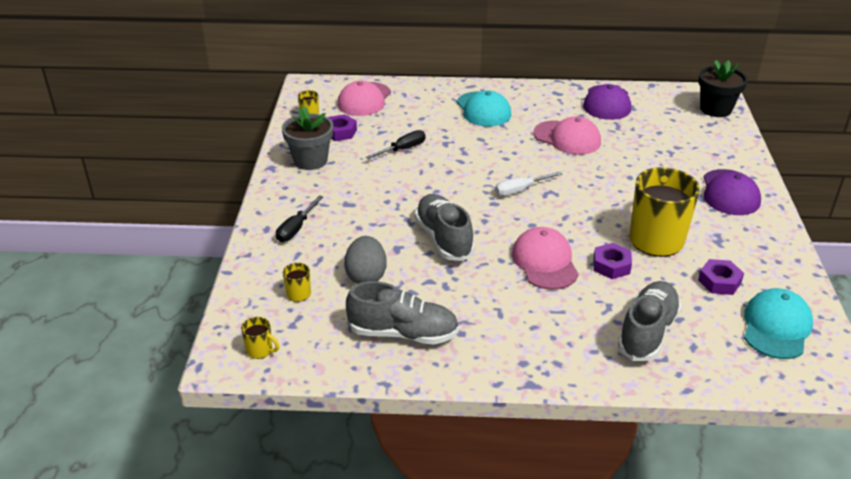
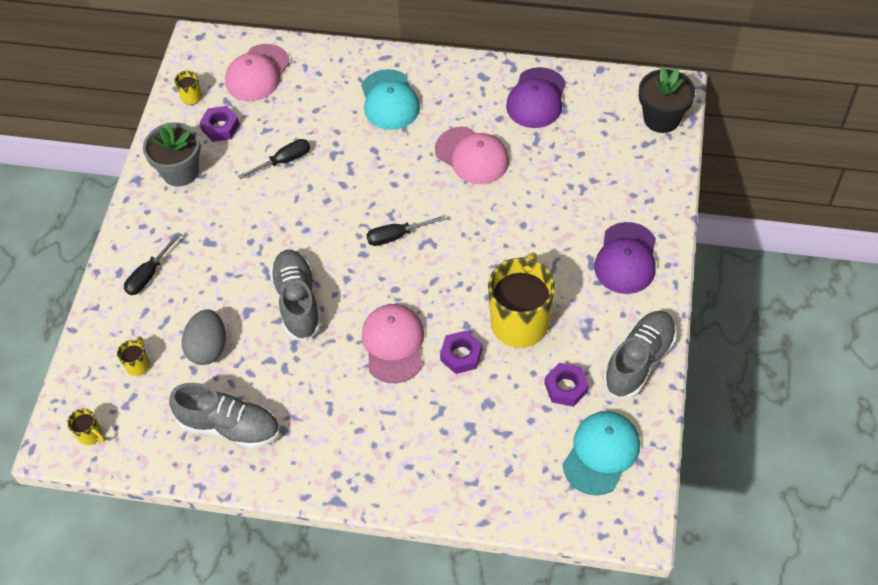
camera: 10 degrees right, 20 degrees up
(520, 190) = (396, 236): white screwdriver -> black screwdriver
(647, 332) = (469, 447): grey shoe -> grey shoe (639, 361)

